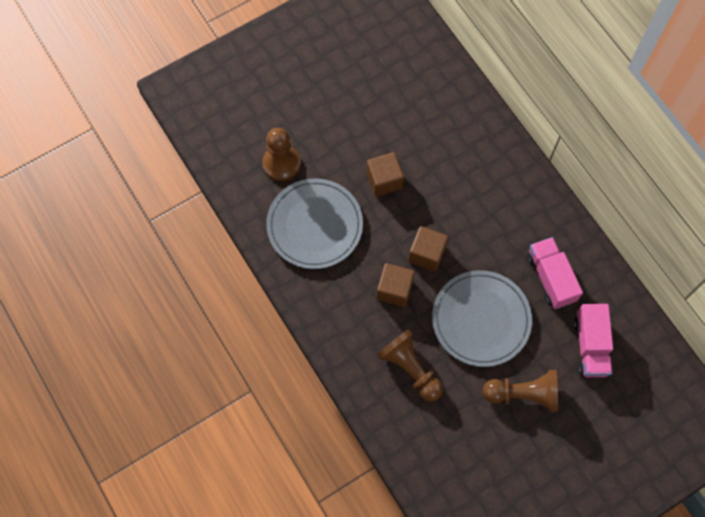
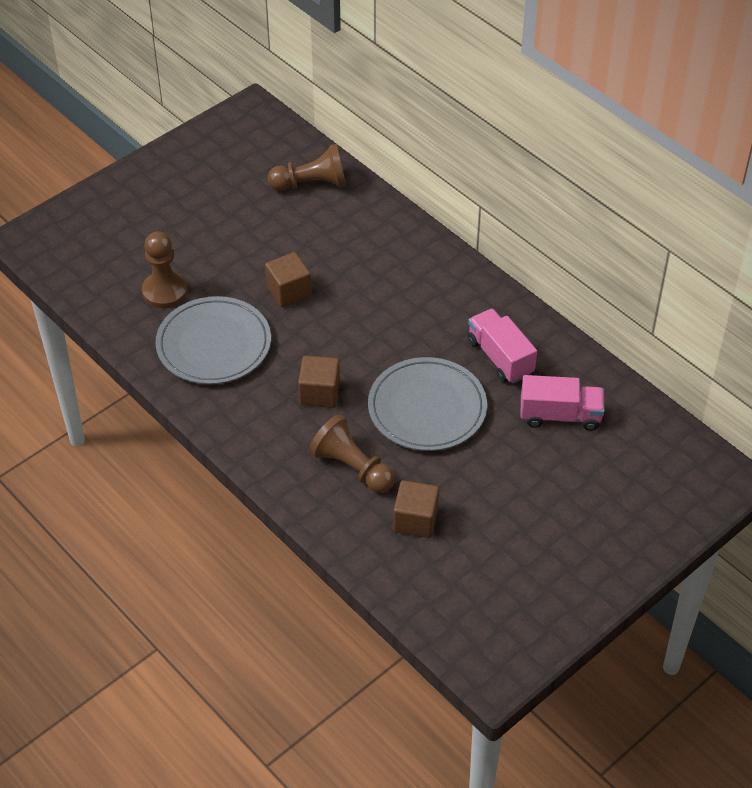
camera: 10 degrees left, 20 degrees down
(427, 254) = (351, 354): brown cube -> brown cube (415, 520)
(523, 394) = (491, 473): brown pawn -> brown pawn (311, 184)
(590, 346) = (560, 416): pink truck -> pink truck turned 75 degrees counterclockwise

